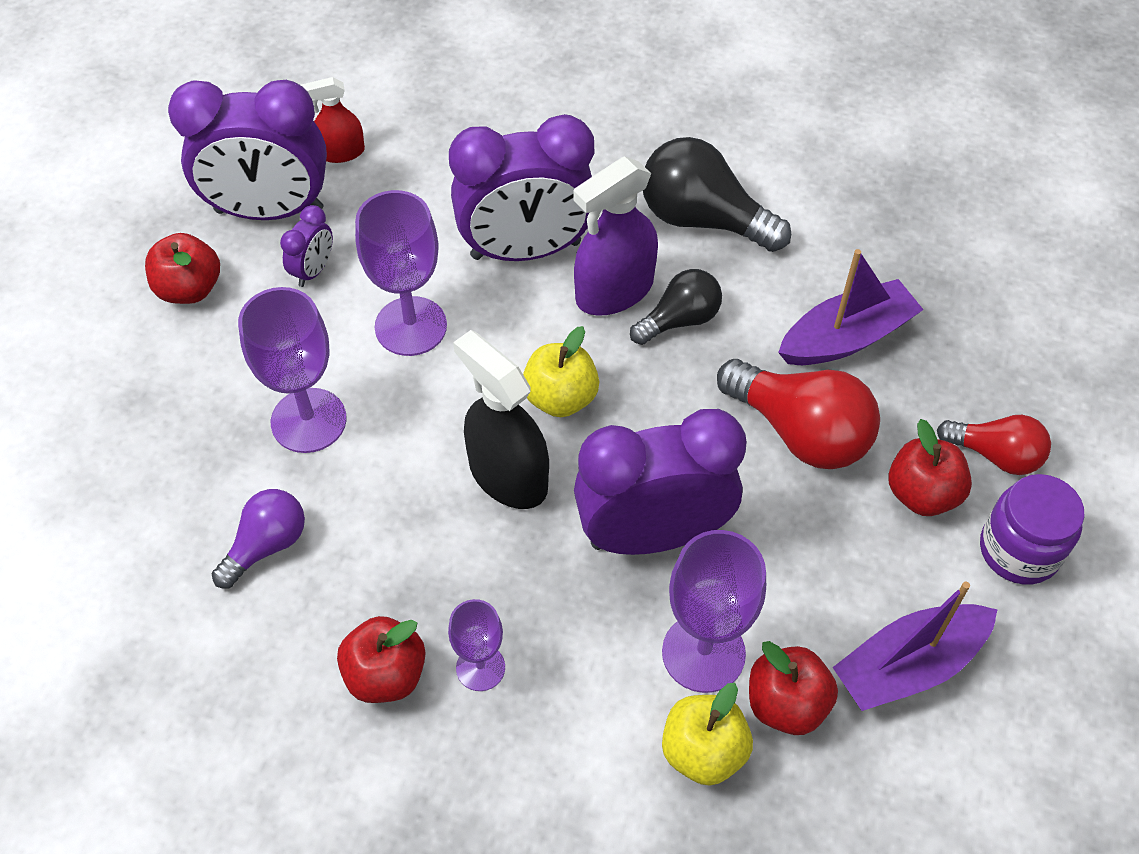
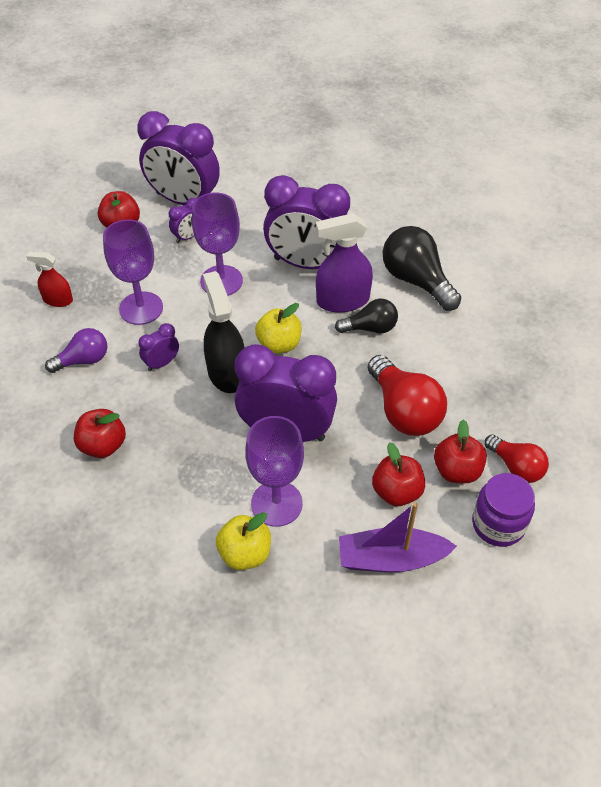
camera: 25 degrees right, 5 degrees down
(341, 152) = (238, 184): red spray bottle -> red spray bottle (58, 300)
(397, 500) = (162, 363): none -> purple clock
(480, 667) = (153, 462): purple goblet -> none
(786, 704) = (307, 549): red apple -> red apple (396, 492)
(846, 338) = (462, 371): purple boat -> none

